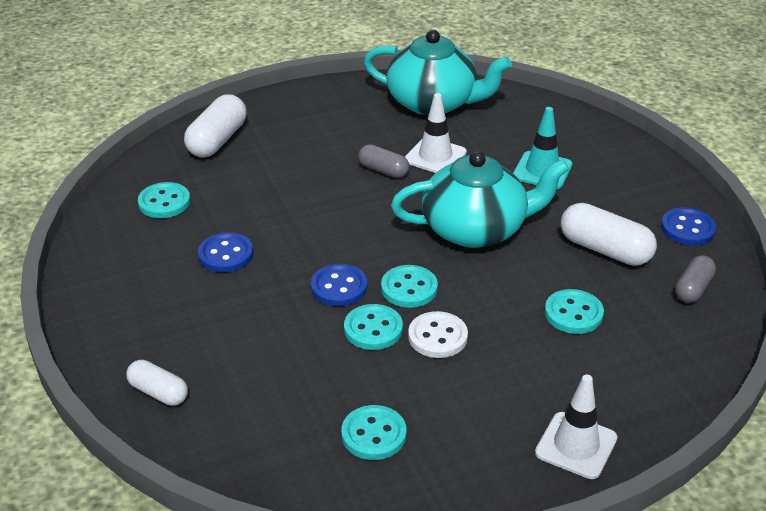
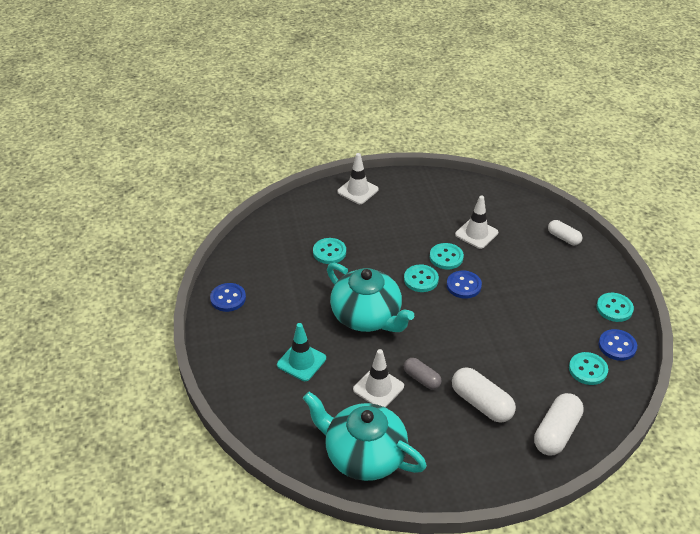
camera: 170 degrees left, 5 degrees up
(226, 254) = (537, 318): blue button -> blue button (617, 346)
(323, 380) = (476, 233): none -> white traffic cone
(374, 434) = (453, 206): turquoise button -> turquoise button (614, 308)
(437, 337) = (410, 248): white button -> none
(476, 229) = (367, 316): turquoise teapot -> turquoise teapot turned 135 degrees counterclockwise
(605, 249) = (290, 290): white capsule -> white capsule (481, 403)
(693, 288) = (252, 258): grey capsule -> none

